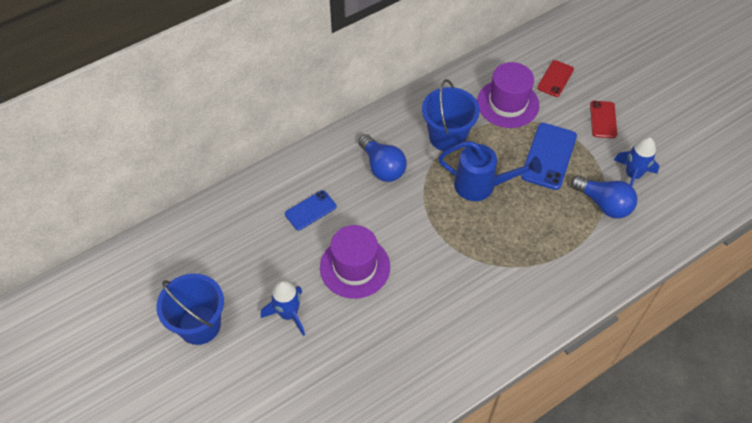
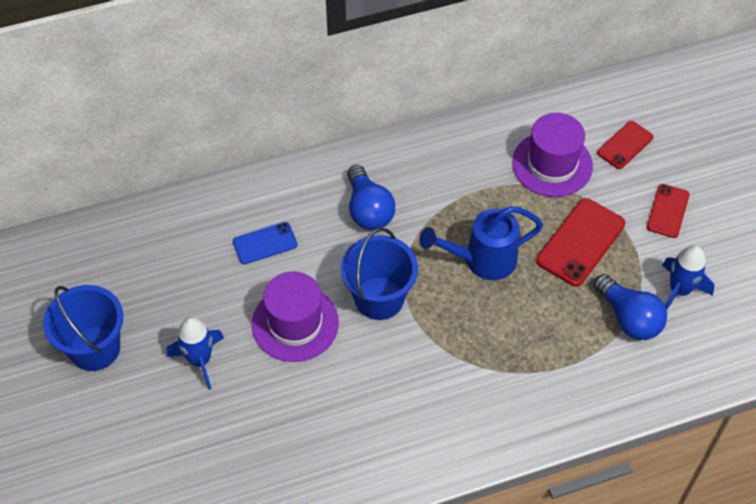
camera: 15 degrees right, 0 degrees up
(447, 137) = (461, 190): blue bucket -> blue bucket (379, 298)
(481, 186) = (482, 260): blue watering can -> blue watering can turned 135 degrees clockwise
(549, 156) = (580, 242): blue phone -> red phone

